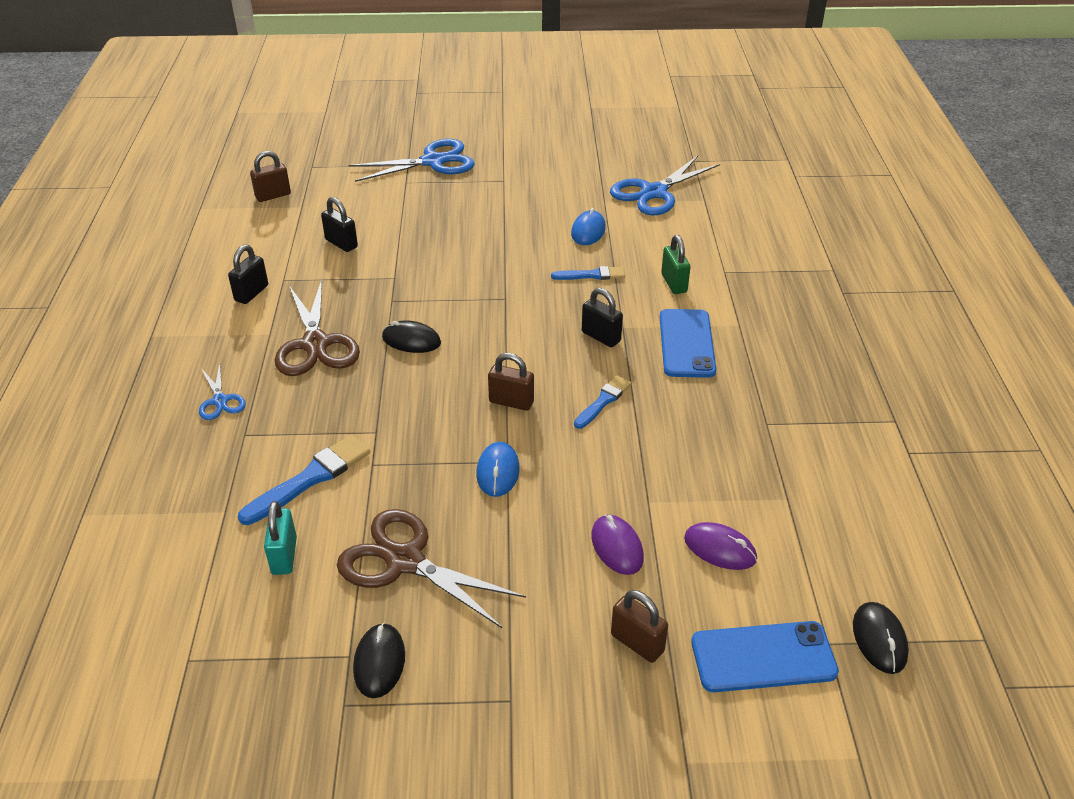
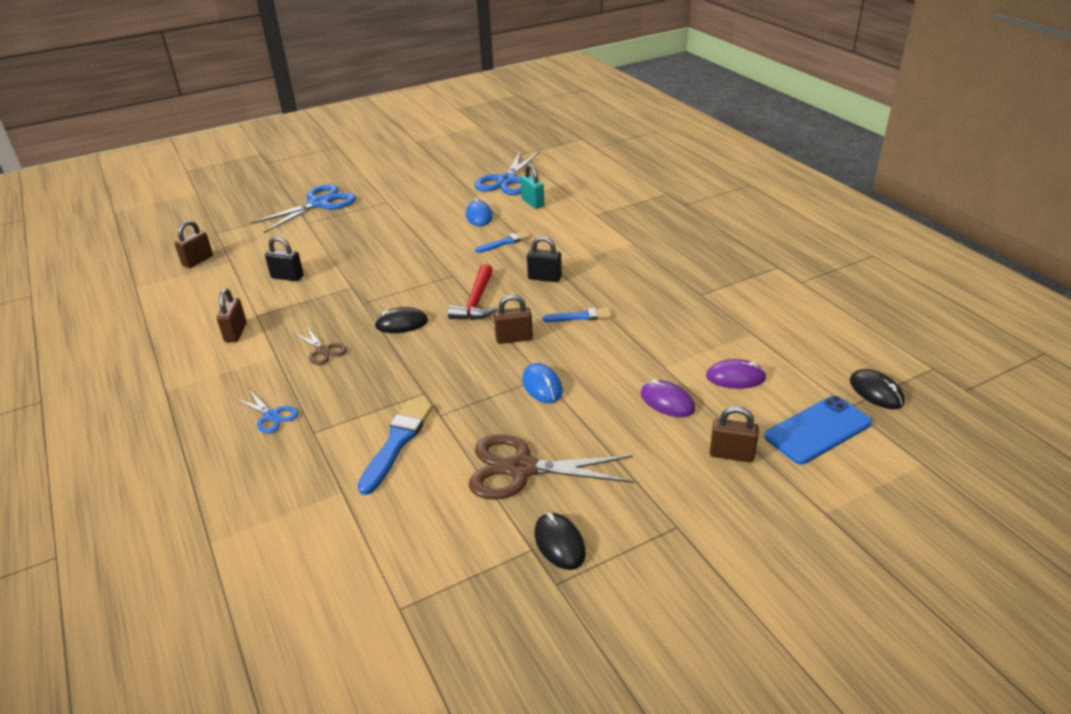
camera: 25 degrees left, 5 degrees down
(251, 293) = (236, 333): black padlock -> brown padlock
(284, 556) = (420, 503): turquoise padlock -> turquoise padlock (532, 203)
(315, 344) = (323, 350): brown scissors -> brown scissors, size x0.52
(505, 341) = (476, 302): none -> red hammer
(603, 401) = (580, 316): blue brush -> blue brush turned 75 degrees clockwise
(674, 283) = (568, 231): green padlock -> none
(686, 343) = (608, 264): blue phone -> none

